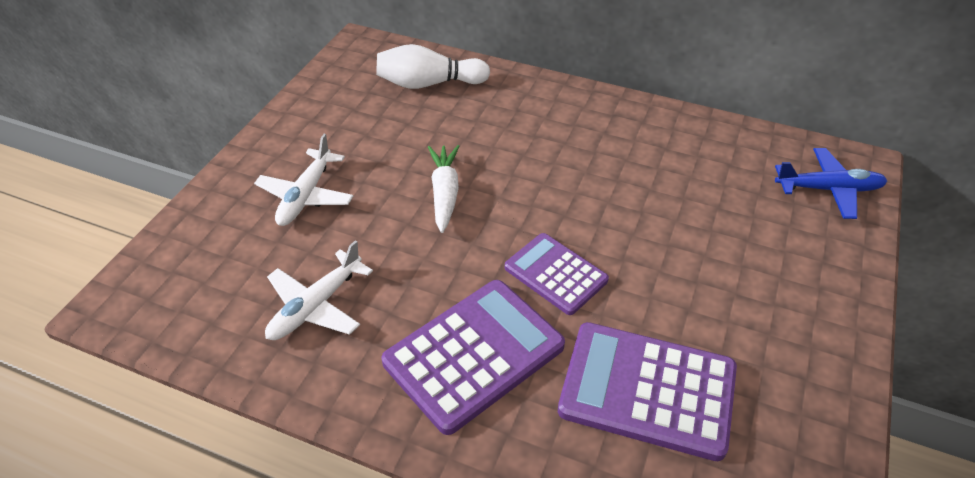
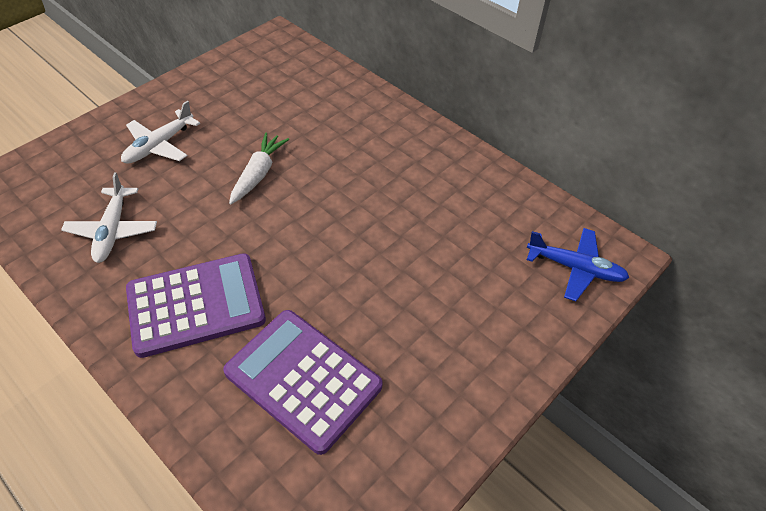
camera: 20 degrees right, 5 degrees up
(316, 306) = (113, 230): white plane -> white plane turned 60 degrees counterclockwise
(428, 84) = (306, 81): white bowling pin -> none
(556, 274) = (297, 264): purple calculator -> none

